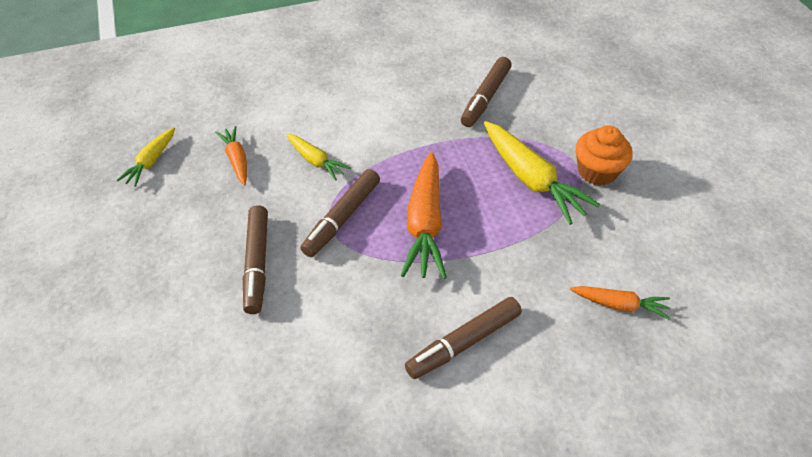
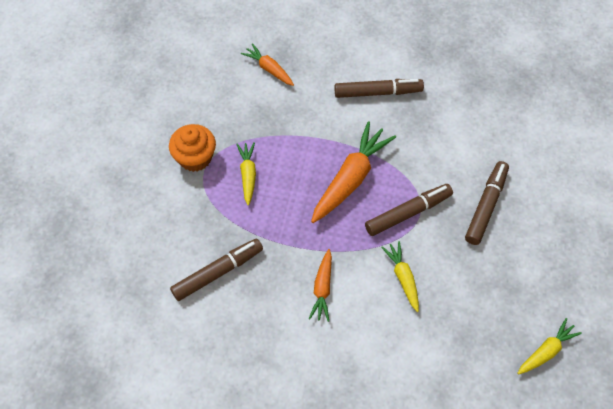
camera: 150 degrees left, 10 degrees up
(236, 159) = (469, 314): orange carrot -> orange carrot (322, 289)
(532, 180) = (248, 175): yellow carrot -> yellow carrot, size x0.56

